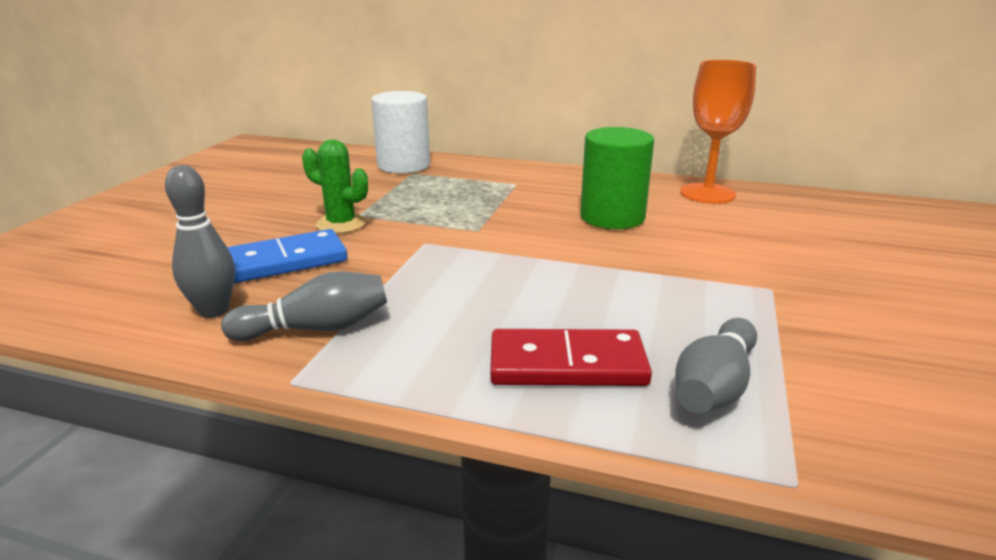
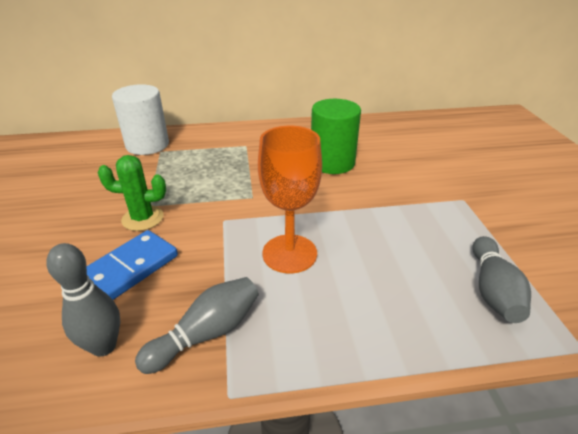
camera: 25 degrees left, 10 degrees up
(567, 364) = (402, 303): red domino -> none
(707, 193) = (373, 128): orange goblet -> orange goblet (289, 253)

